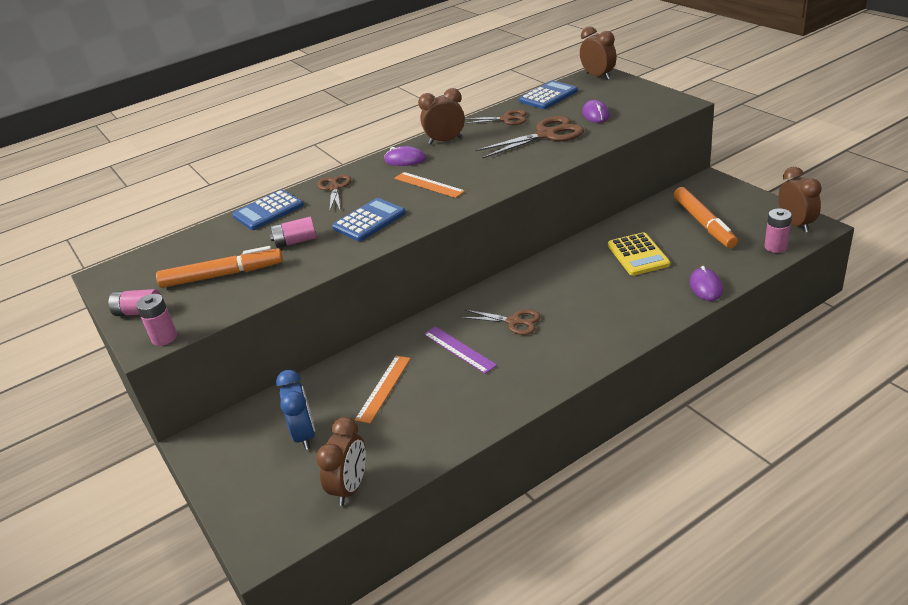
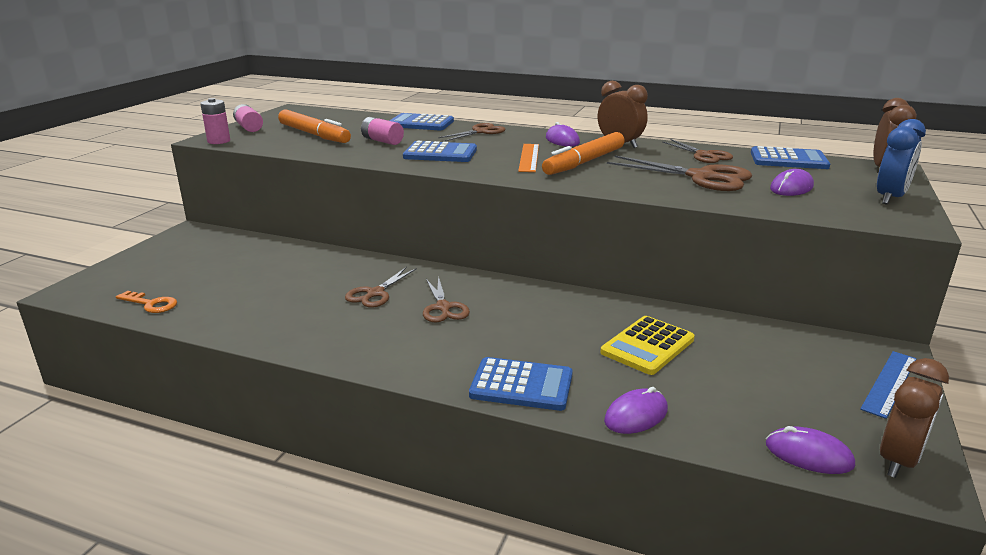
camera: 50 degrees right, 10 degrees down
(305, 435) = (214, 265): blue clock -> blue clock (890, 198)
(350, 487) = (151, 304): brown clock -> orange key
(383, 388) = (294, 277): orange ruler -> none
(459, 349) = (375, 293): purple ruler -> brown scissors
(644, 318) = (521, 385): none -> blue calculator
(703, 223) = (781, 375): orange marker -> orange marker (584, 162)
(735, 195) = (889, 383): none -> blue ruler
(775, 247) = (808, 454): pink battery -> purple mouse

